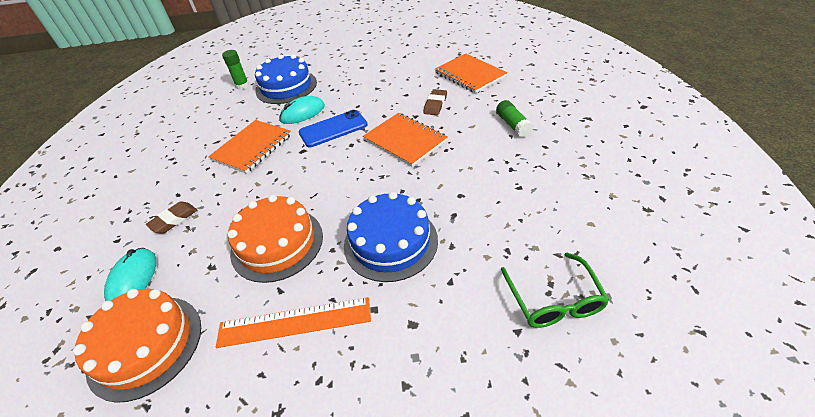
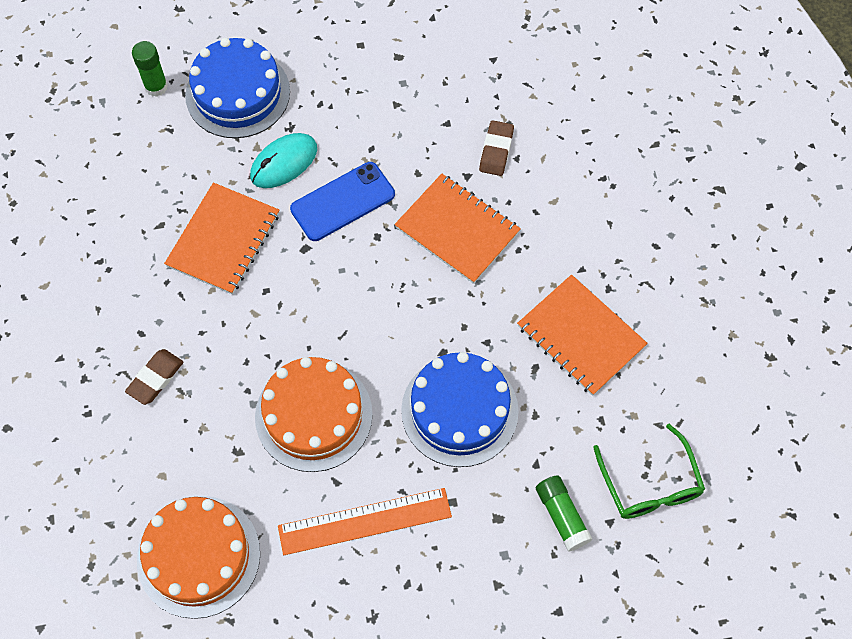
camera: 10 degrees left, 20 degrees up
(133, 279) = (141, 472): turquoise mouse -> none
(470, 74) = (547, 77): orange notebook -> orange notebook (581, 336)
(513, 125) = (613, 200): green glue stick -> green glue stick (561, 516)

